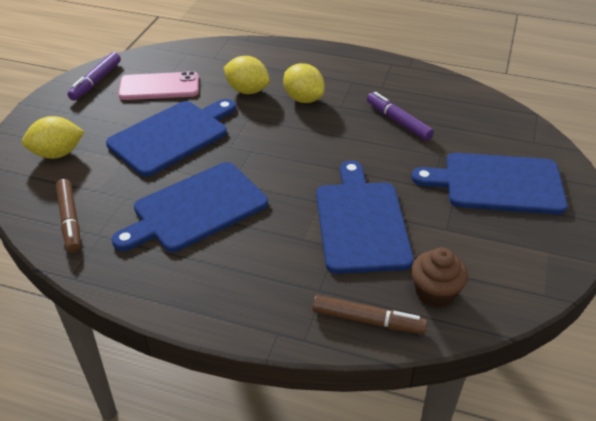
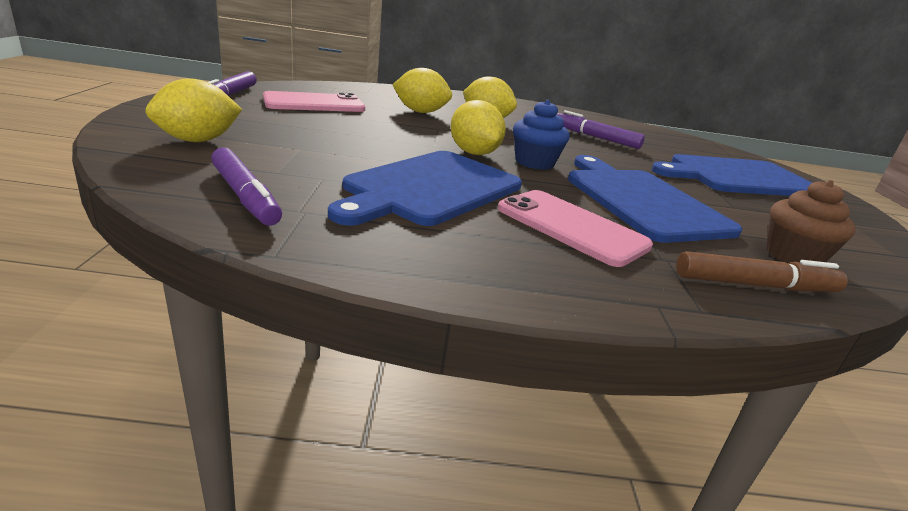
camera: 20 degrees left, 15 degrees down
(70, 220) = (245, 196): brown marker -> purple marker
(172, 136) = (354, 135): blue cutting board -> none
(258, 157) = (473, 153): none -> yellow lemon
(274, 255) = (571, 227): none -> pink phone
(304, 169) = (534, 162): none -> blue cupcake

